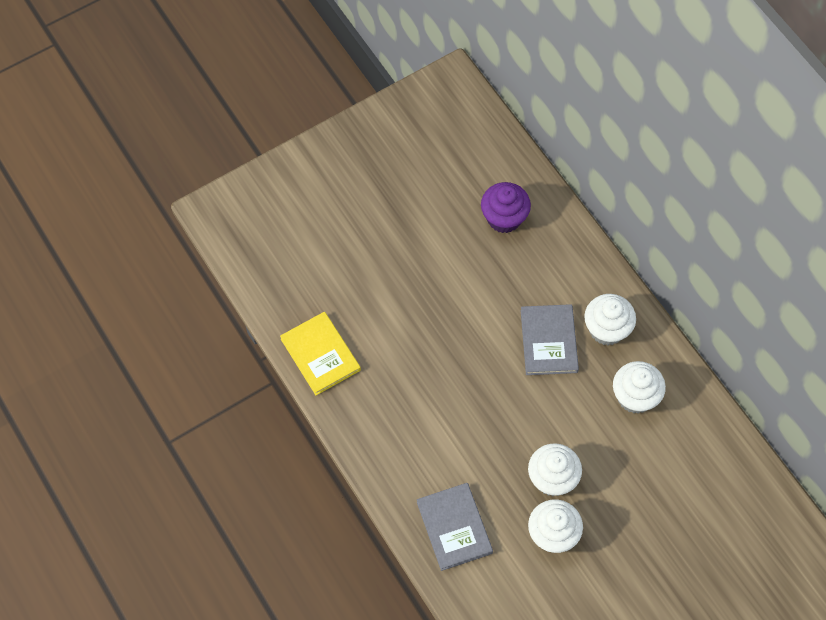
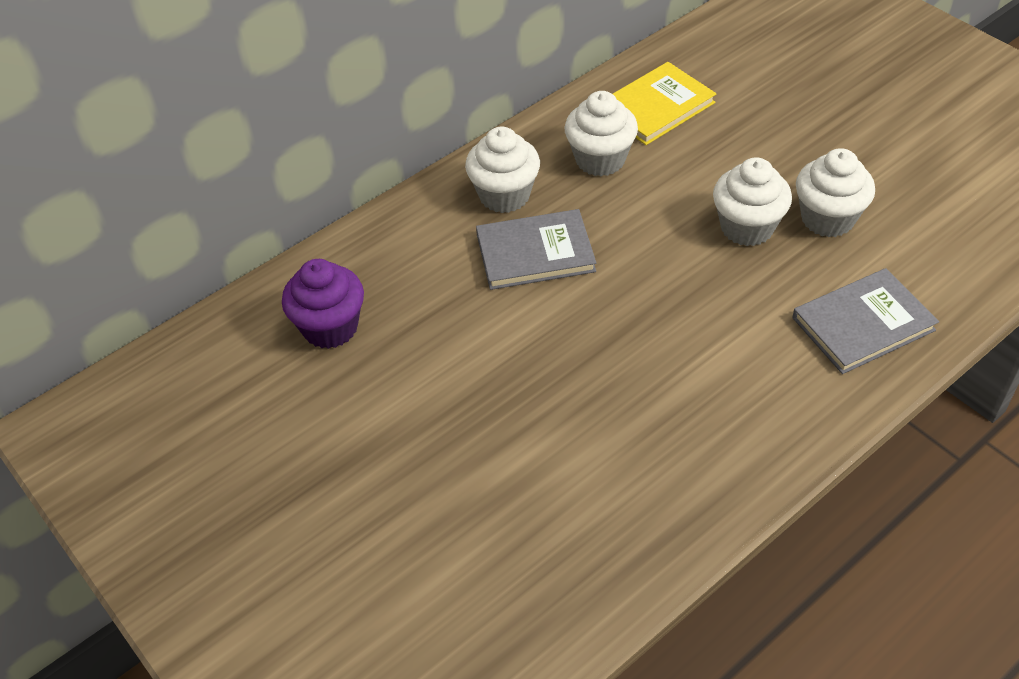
camera: 95 degrees left, 15 degrees down
(320, 354) = (625, 549): yellow book -> yellow book (656, 107)

